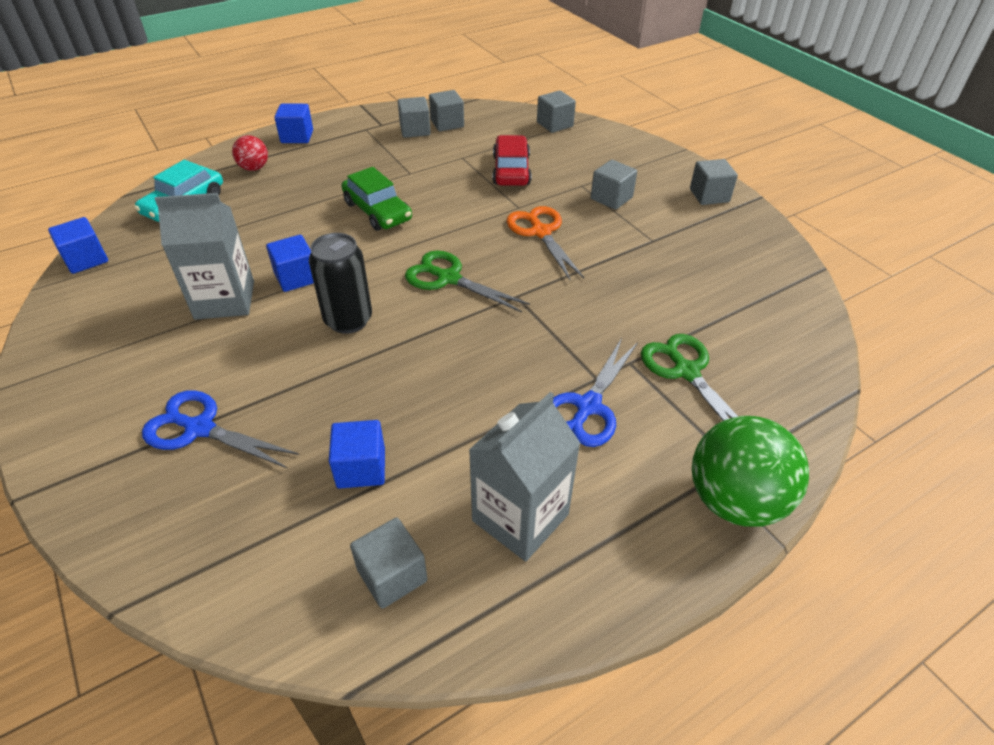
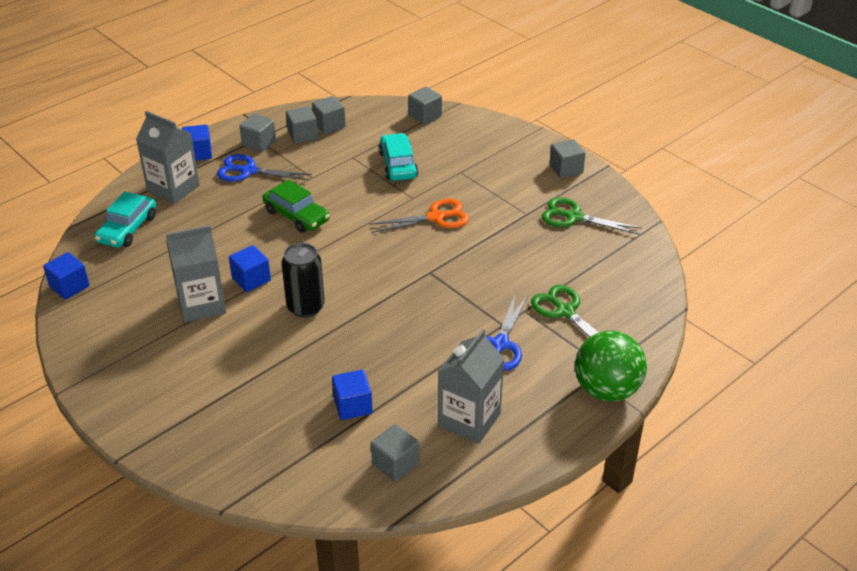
camera: 10 degrees left, 5 degrees down
(199, 428) = (227, 397): blue scissors -> blue scissors (248, 171)
(254, 168) = (173, 188): red ball -> grey carton
(448, 278) = (373, 265): green scissors -> green scissors (574, 217)
(511, 170) = (398, 165): red car -> turquoise car
(541, 232) = (436, 217): orange scissors -> orange scissors turned 105 degrees clockwise
(611, 198) = (487, 181): grey cube -> grey cube (259, 143)

